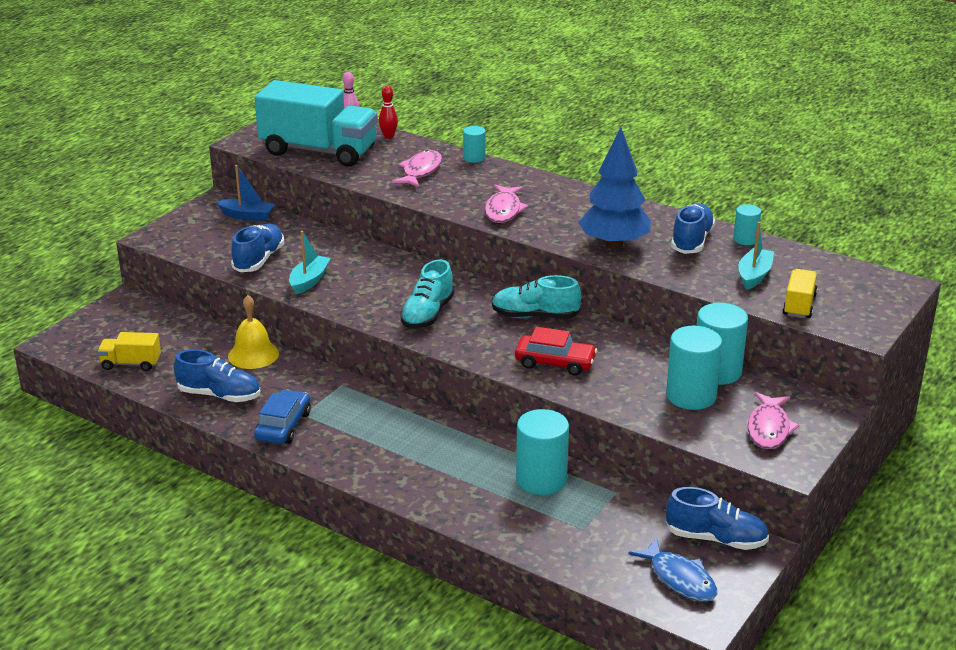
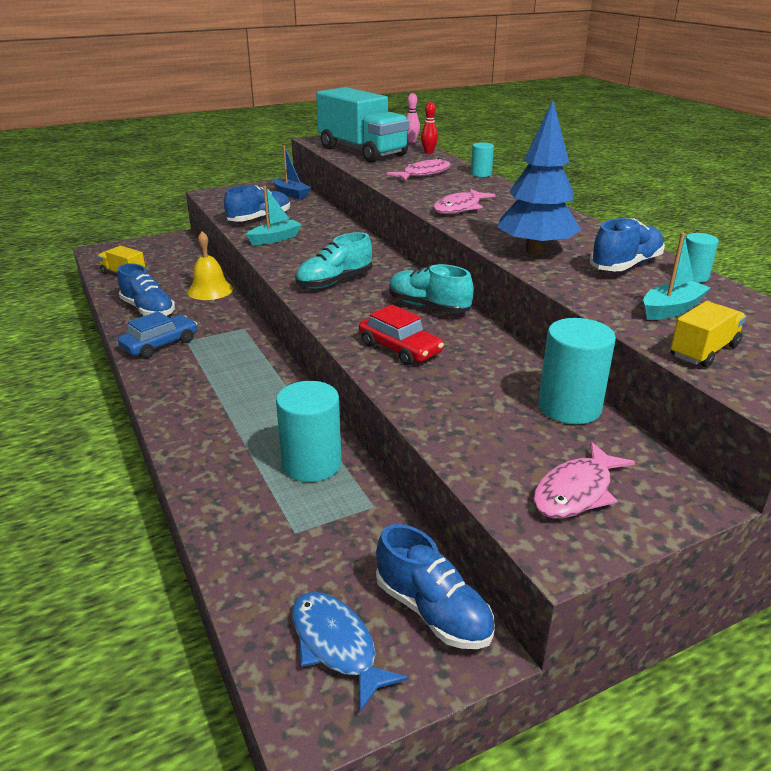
camera: 30 degrees right, 0 degrees up
(679, 579) = (336, 645): blue fish -> blue fish turned 150 degrees clockwise
(691, 396) = (511, 423): turquoise cylinder -> none

